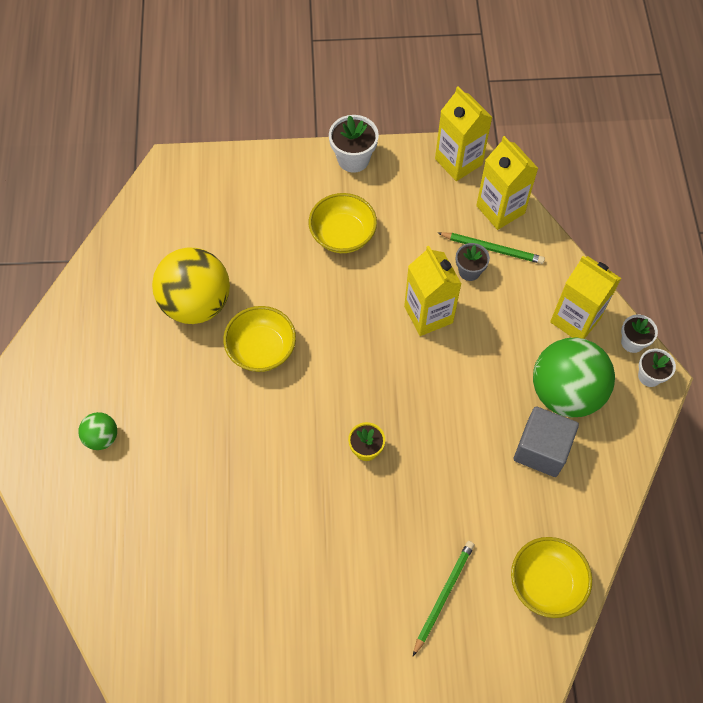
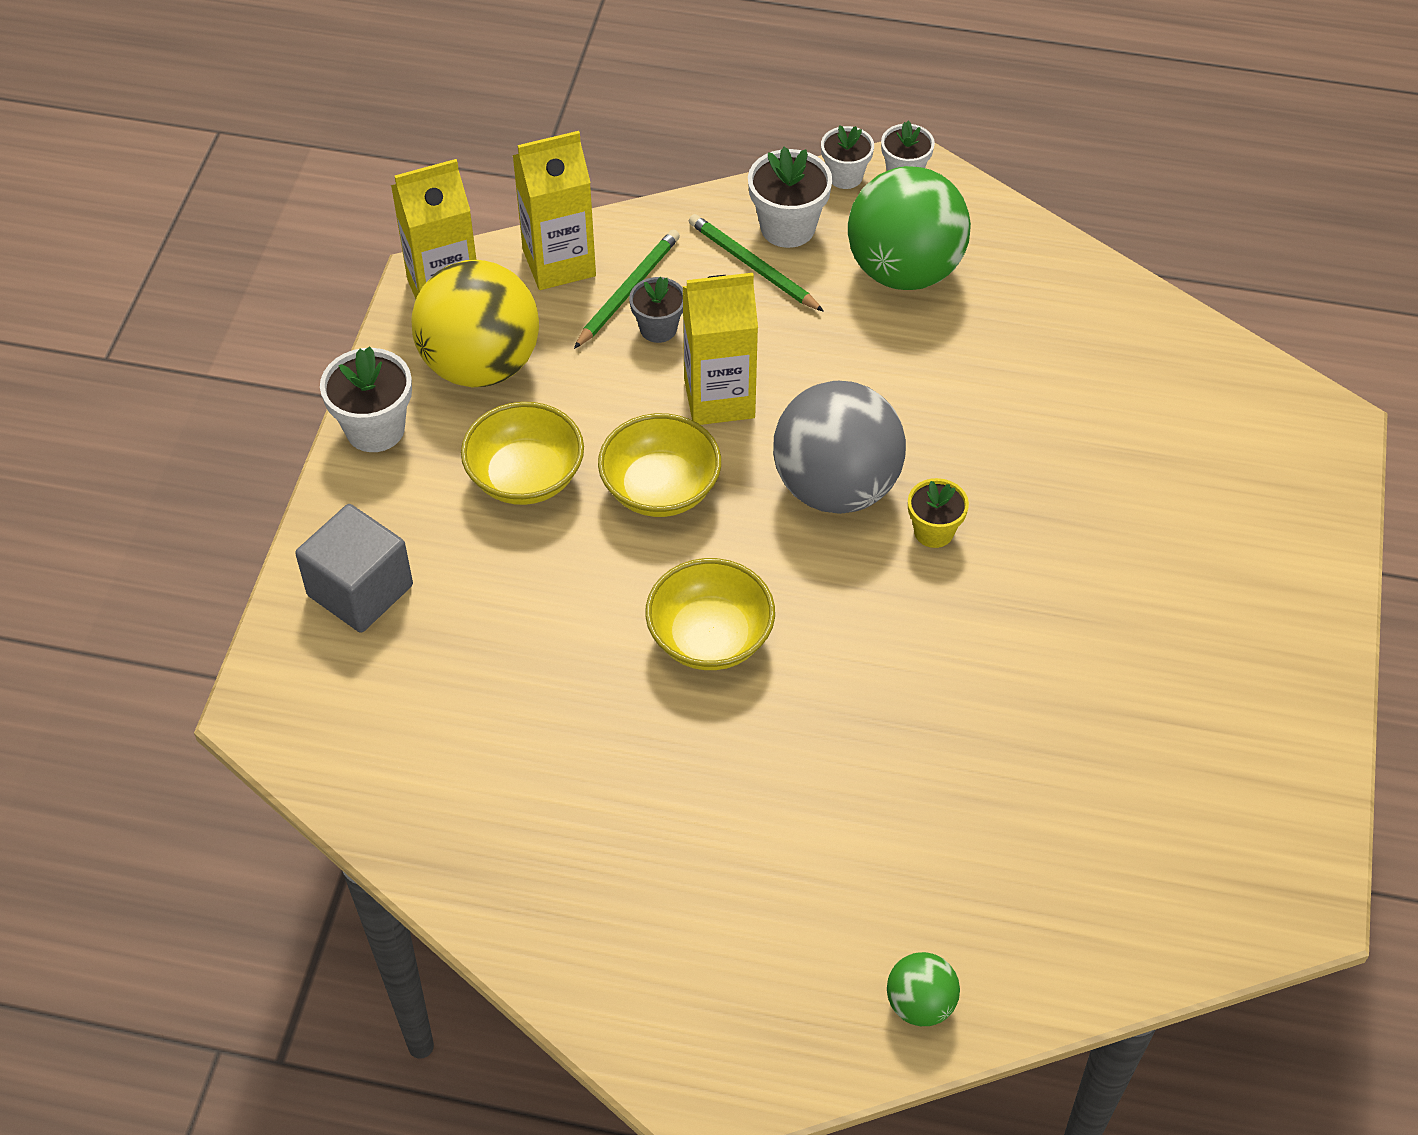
camera: 75 degrees left, 10 degrees down
(102, 437) = (811, 914): green ball -> green ball (920, 1003)
(196, 303) = (584, 719): yellow ball -> yellow ball (481, 365)
(383, 390) = (836, 487): none -> grey ball
(443, 595) = (1188, 490): green pencil -> green pencil (752, 266)
(541, 449) = (987, 321): grey cube -> grey cube (360, 590)
(546, 583) = (1190, 369): yellow bowl -> yellow bowl (660, 489)
(575, 320) = (787, 227): yellow carton -> white flower pot

